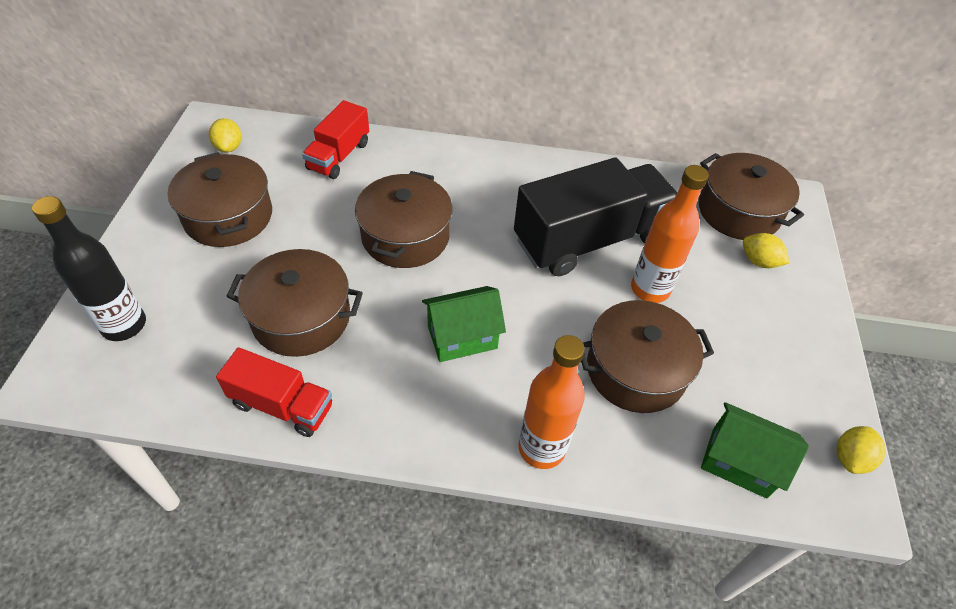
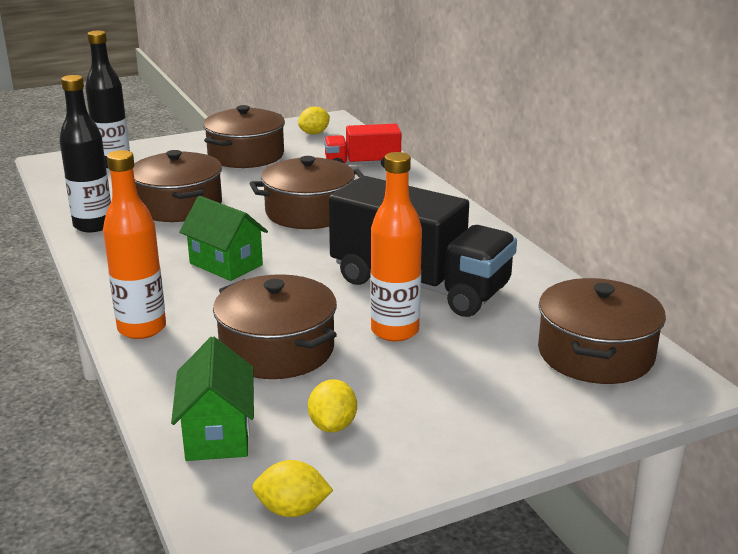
camera: 60 degrees right, 25 degrees down
(282, 405) = (93, 225): red truck -> black bottle
(759, 261) = (530, 385): yellow lemon -> yellow lemon (332, 426)

